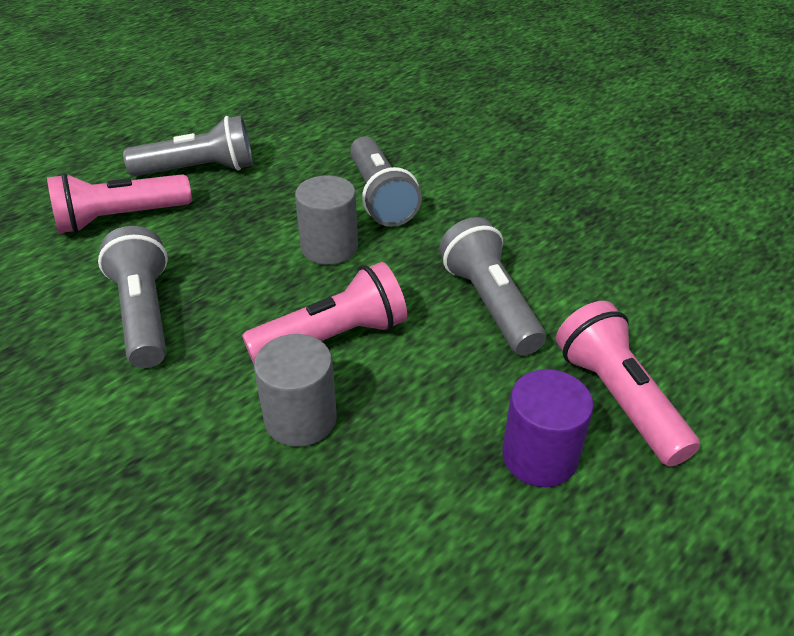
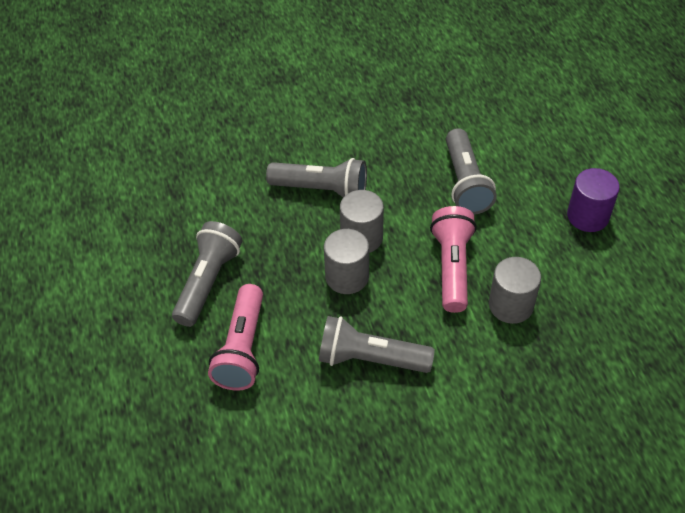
camera: 60 degrees left, 10 degrees up
(261, 256) = (347, 277): none -> grey cylinder
(490, 304) = (465, 183): grey flashlight -> grey flashlight turned 105 degrees counterclockwise
(618, 398) = (566, 167): pink flashlight -> none

